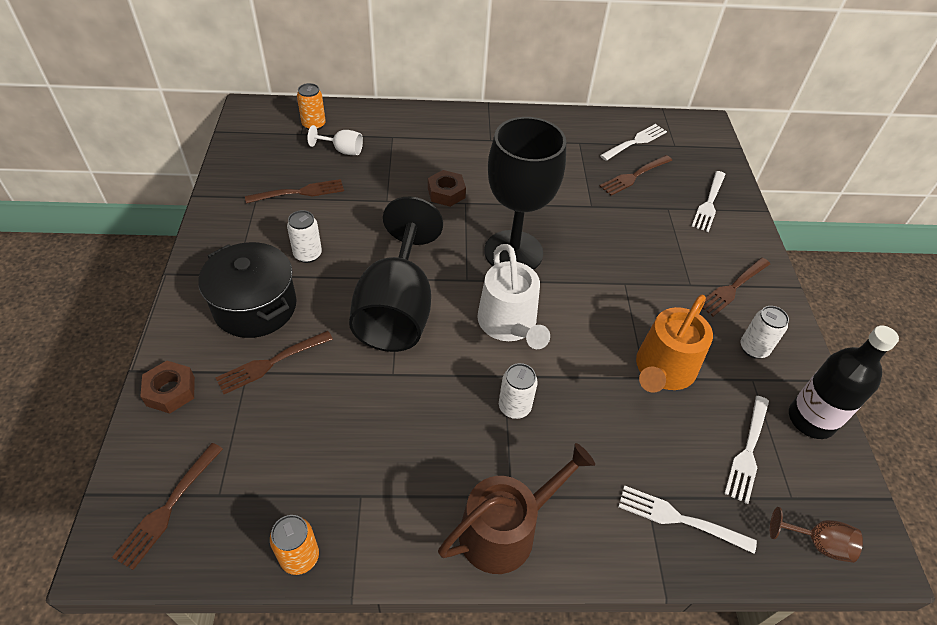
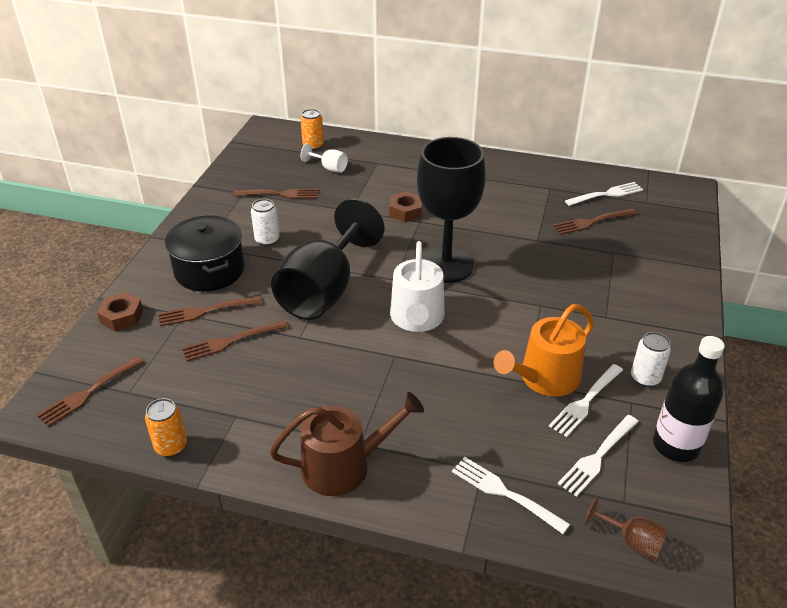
camera: 20 degrees right, 10 degrees down
(514, 407) = (393, 380): white can -> none
(709, 202) = (658, 254): white fork -> white fork (585, 401)
(733, 287) = (649, 326): brown fork -> brown fork (231, 341)

